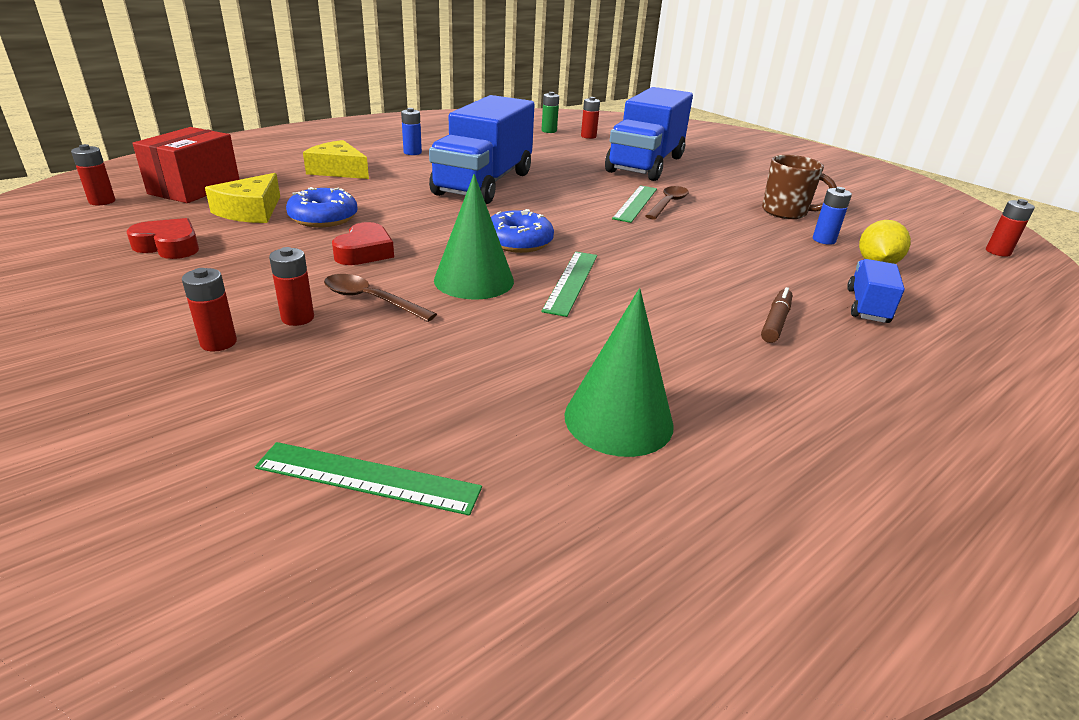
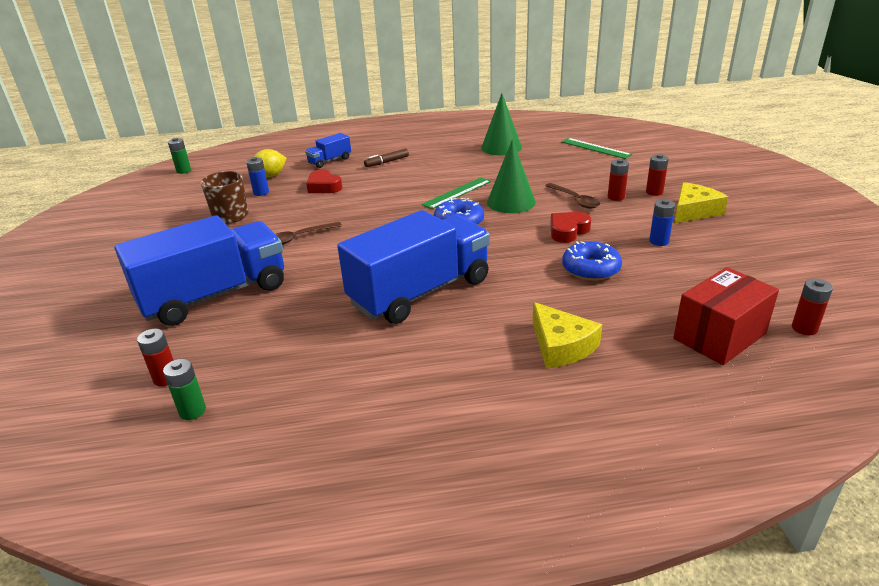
camera: 145 degrees left, 0 degrees up
(169, 246) = (708, 258): red heart -> red heart (324, 186)
(251, 211) = (653, 288): yellow cheese -> yellow cheese (694, 211)
(412, 152) = (450, 376): blue battery -> blue battery (659, 241)
(635, 203) = (323, 243): green ruler -> none
(998, 252) = (183, 171): red battery -> green battery

